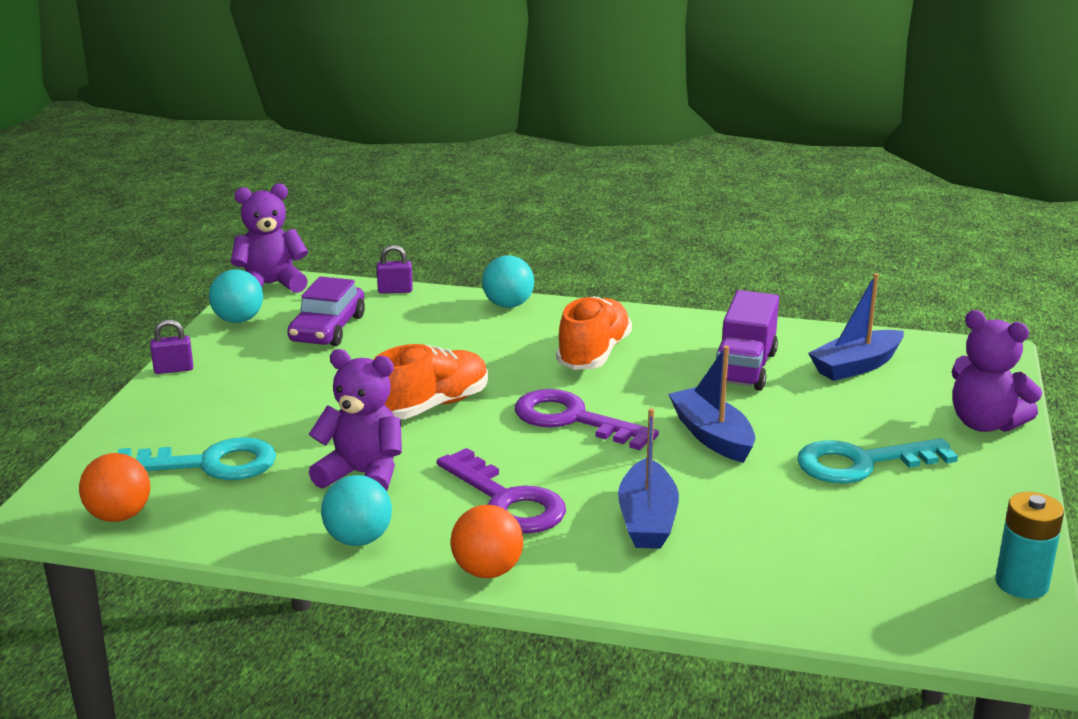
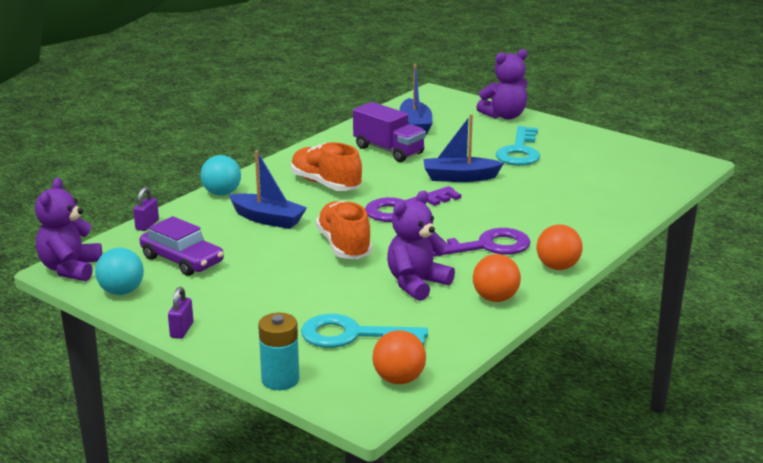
camera: 65 degrees left, 0 degrees up
(209, 464) = (353, 335): turquoise key -> turquoise key turned 105 degrees counterclockwise
(358, 539) = (495, 298): turquoise ball -> orange ball
(647, 520) = (535, 214): blue boat -> blue boat (268, 219)
(1021, 584) = (650, 150): turquoise battery -> turquoise battery (280, 380)

